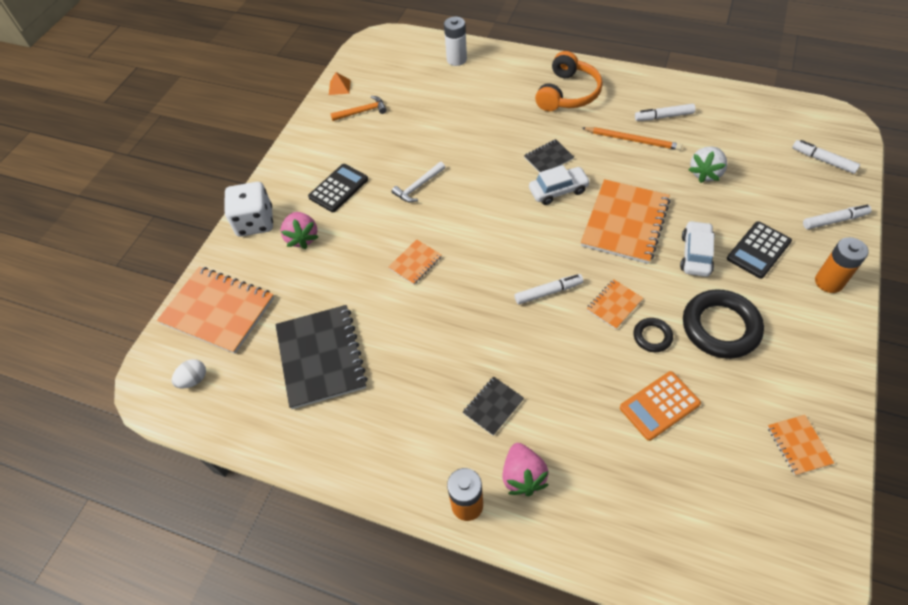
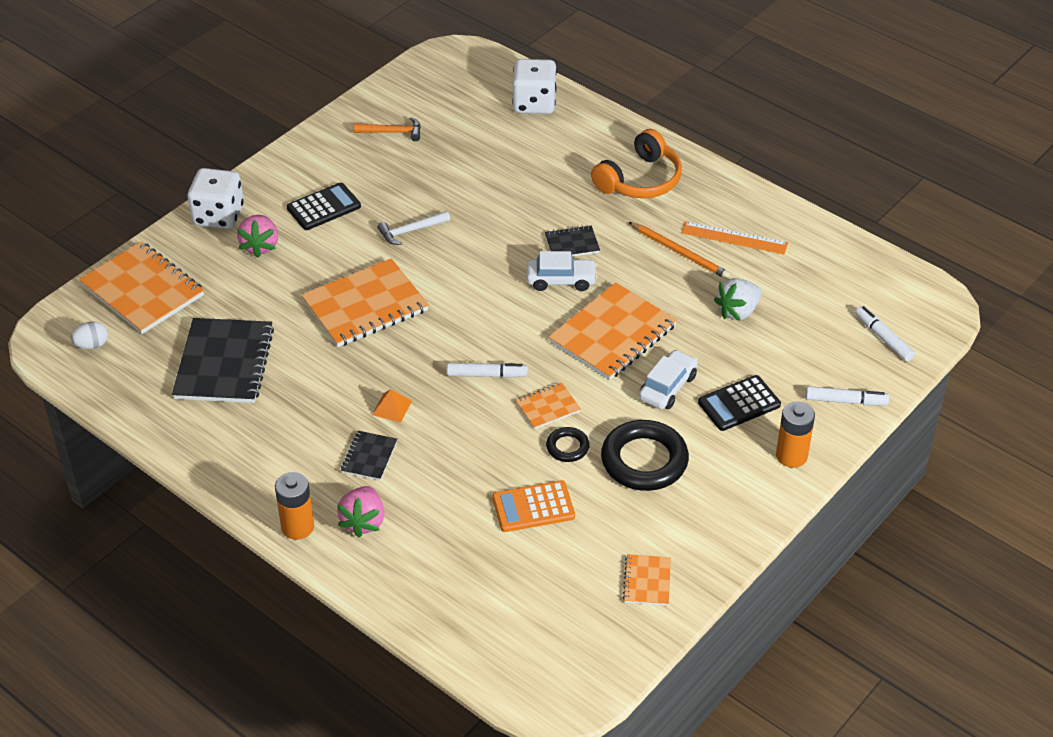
camera: 15 degrees right, 10 degrees down
(339, 87) = (381, 97): orange pyramid -> orange pyramid (392, 407)
(415, 263) = (365, 306): orange notebook -> orange notebook, size x2.06
(456, 59) = (534, 103): white battery -> white dice
(493, 406) = (369, 457): black notebook -> black notebook turned 45 degrees counterclockwise
(664, 116) = (734, 238): white marker -> orange ruler

